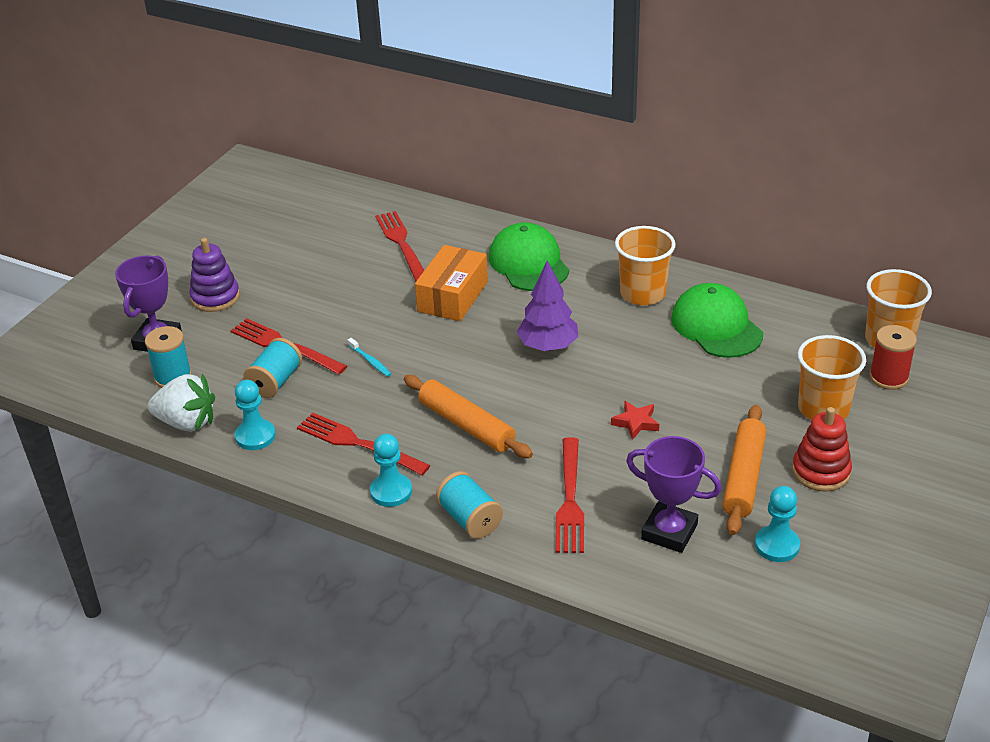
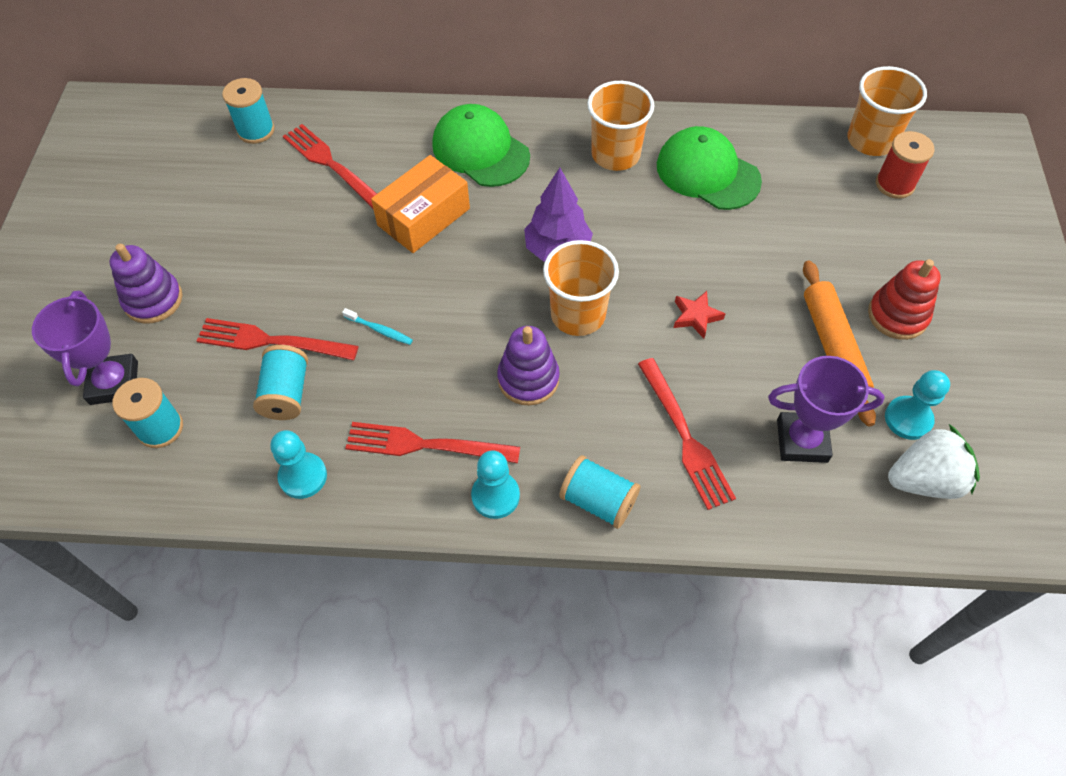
camera: 25 degrees left, 20 degrees up
(187, 423) = (211, 486): white strawberry -> white strawberry (924, 479)
(357, 207) = (256, 130): none -> turquoise spool
(452, 296) = (423, 217): orange box -> orange box turned 45 degrees clockwise
(466, 425) = (528, 379): orange rolling pin -> purple stacking toy
(823, 409) = (858, 240): orange cup -> orange cup (578, 315)

